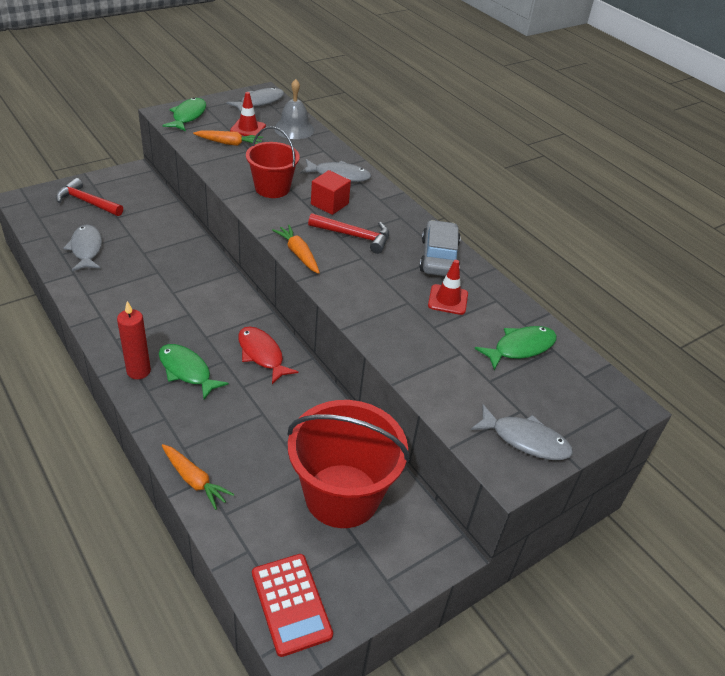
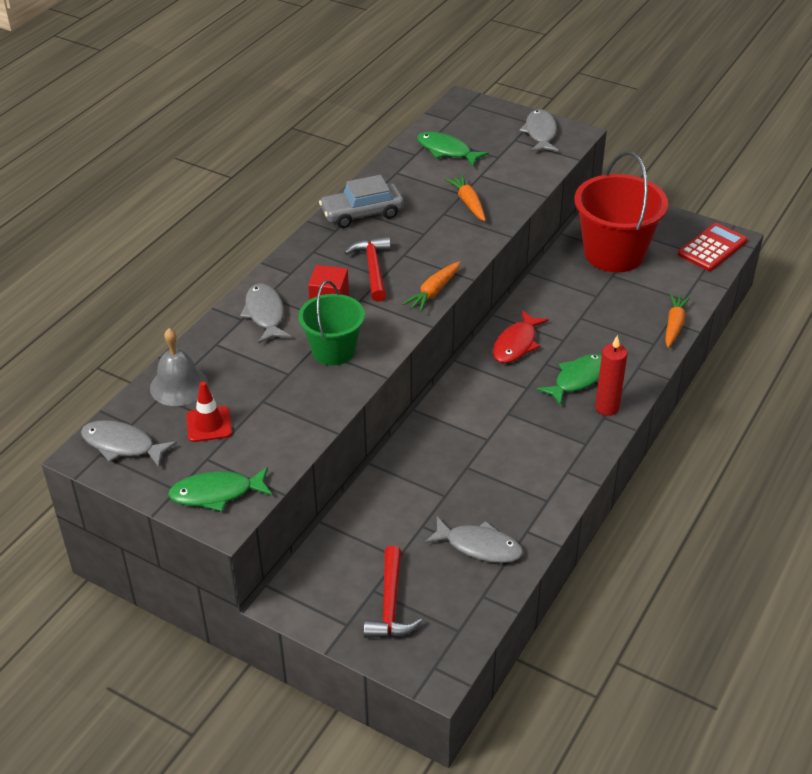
camera: 110 degrees left, 0 degrees up
(86, 249) = (479, 546): grey fish -> grey fish turned 120 degrees counterclockwise
(187, 371) = (578, 379): green fish -> green fish turned 150 degrees counterclockwise
(229, 143) = (260, 424): orange carrot -> orange carrot (468, 203)
(272, 188) = (333, 350): red bucket -> green bucket
(448, 300) = (420, 195): red traffic cone -> none

